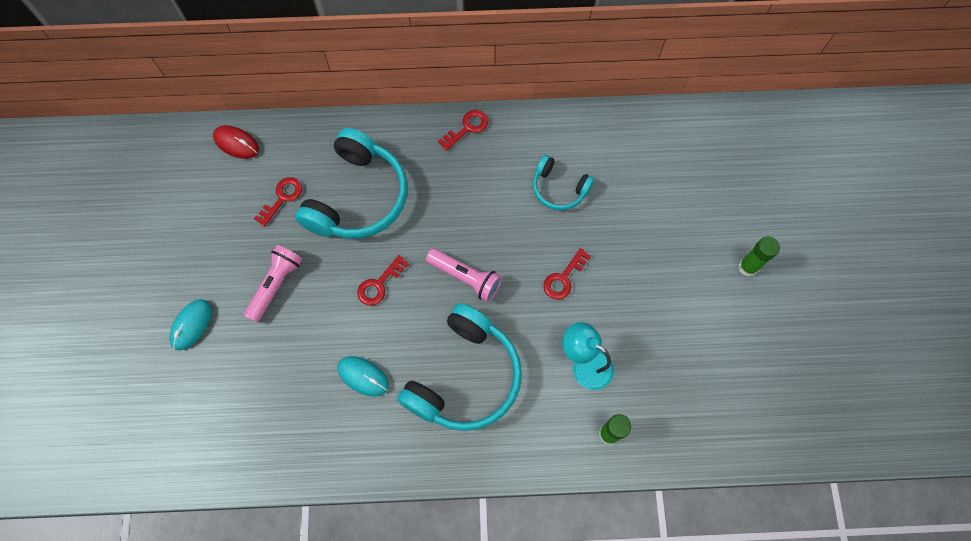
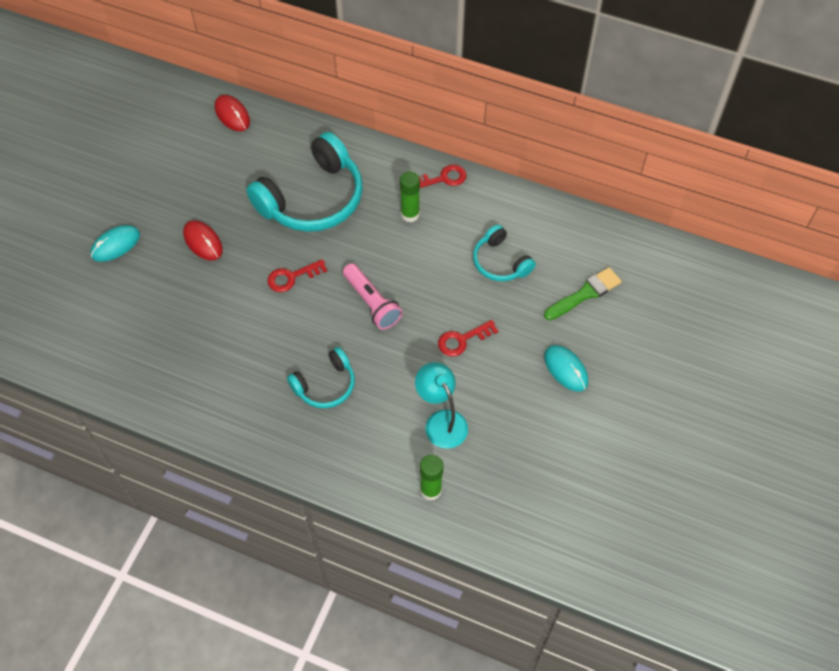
camera: 25 degrees right, 10 degrees down
(276, 285) = (203, 242): pink flashlight -> red mouse
(282, 198) = (247, 174): red key -> none
(363, 376) = (236, 346): turquoise mouse -> turquoise mouse (566, 369)
(465, 377) = (325, 385): turquoise headphones -> turquoise headphones, size x0.53
(646, 188) = (585, 294): none -> green brush
(747, 267) = (647, 403): green glue stick -> green glue stick (410, 214)

